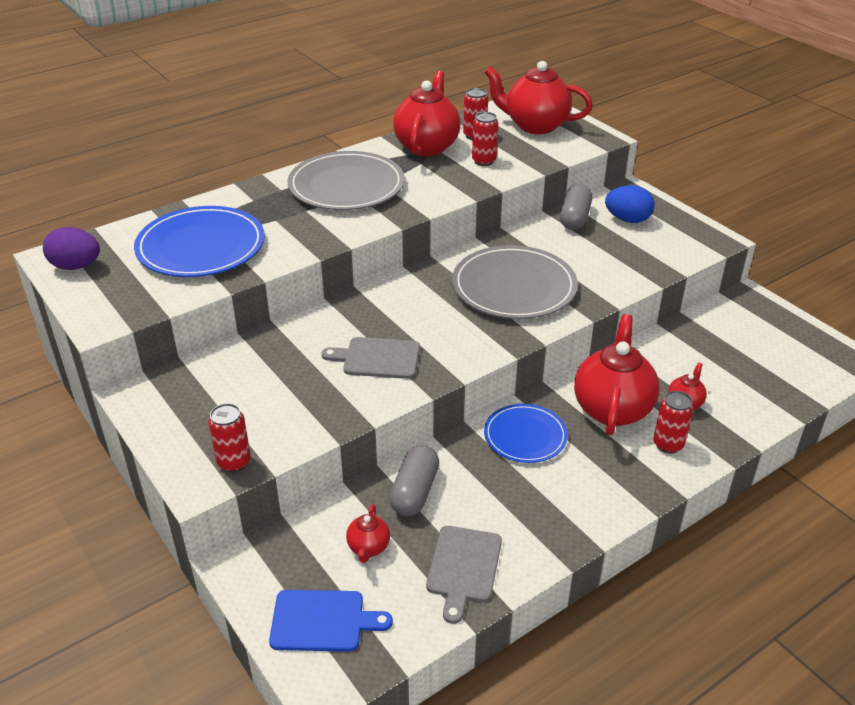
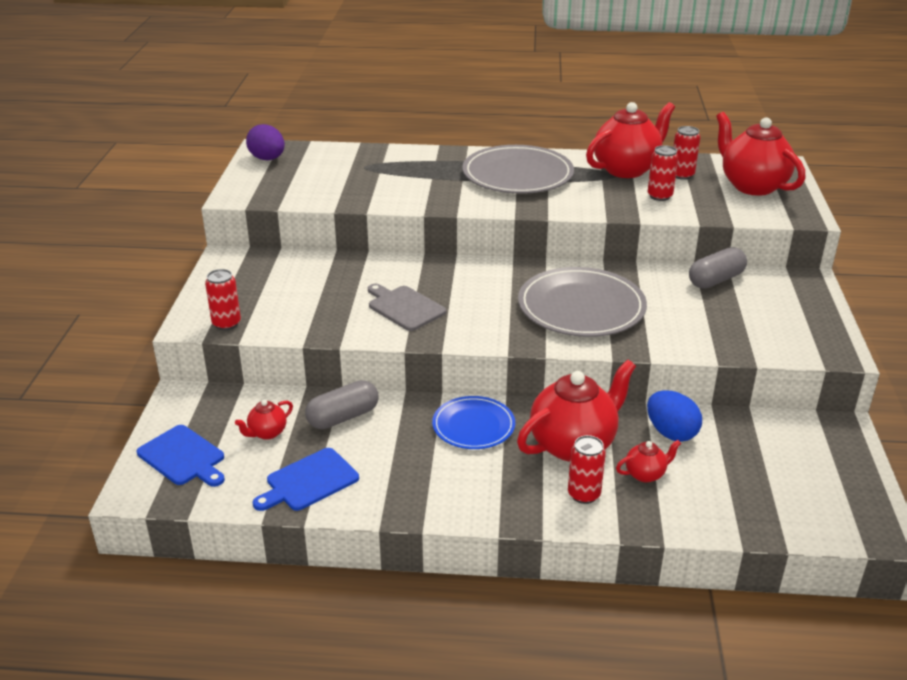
camera: 40 degrees right, 5 degrees down
(201, 246) = (358, 176): blue plate -> none
(463, 568) = (309, 481): grey cutting board -> blue cutting board
(627, 219) = (767, 301): blue egg -> blue egg (671, 433)

